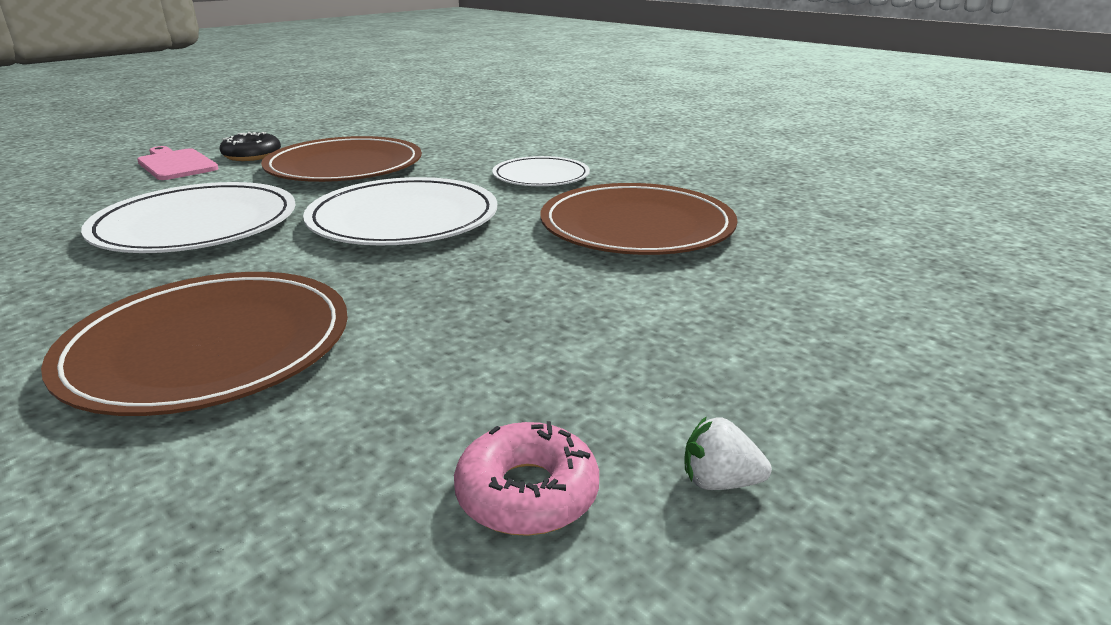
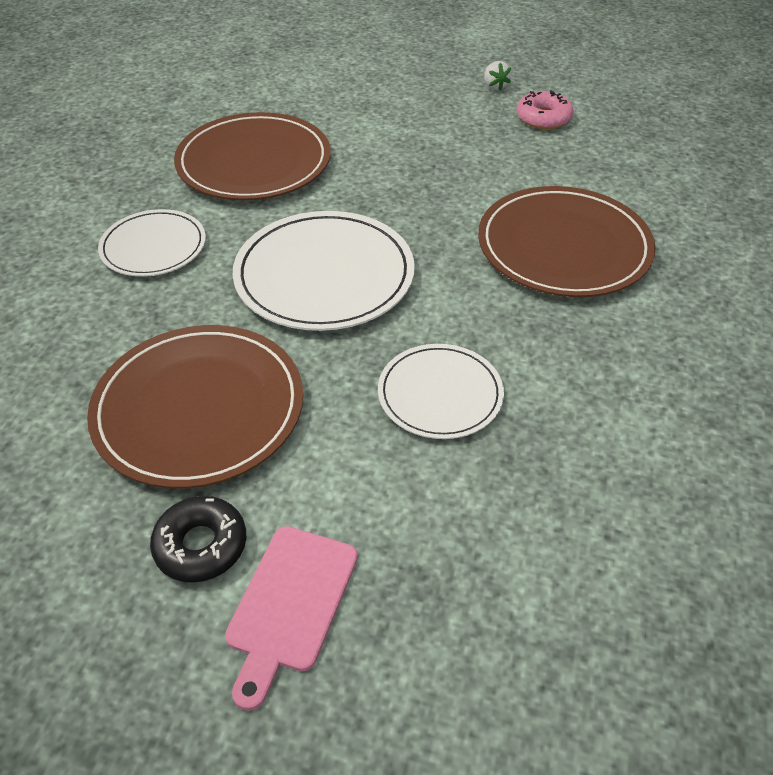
camera: 120 degrees left, 20 degrees up
(196, 225) = (440, 394): white plate -> white plate, size x0.61

